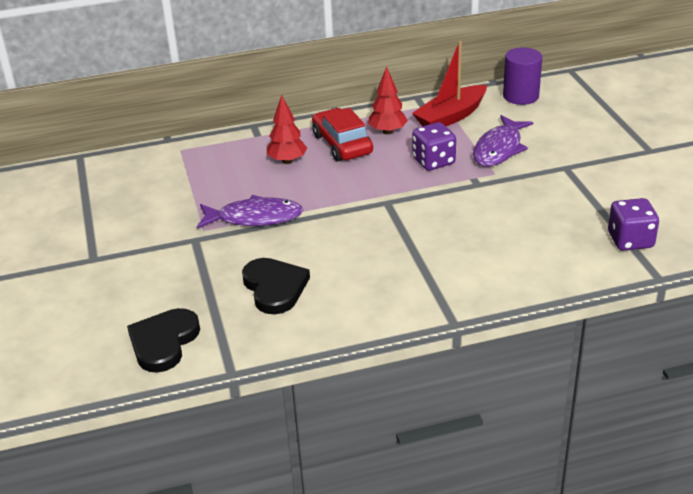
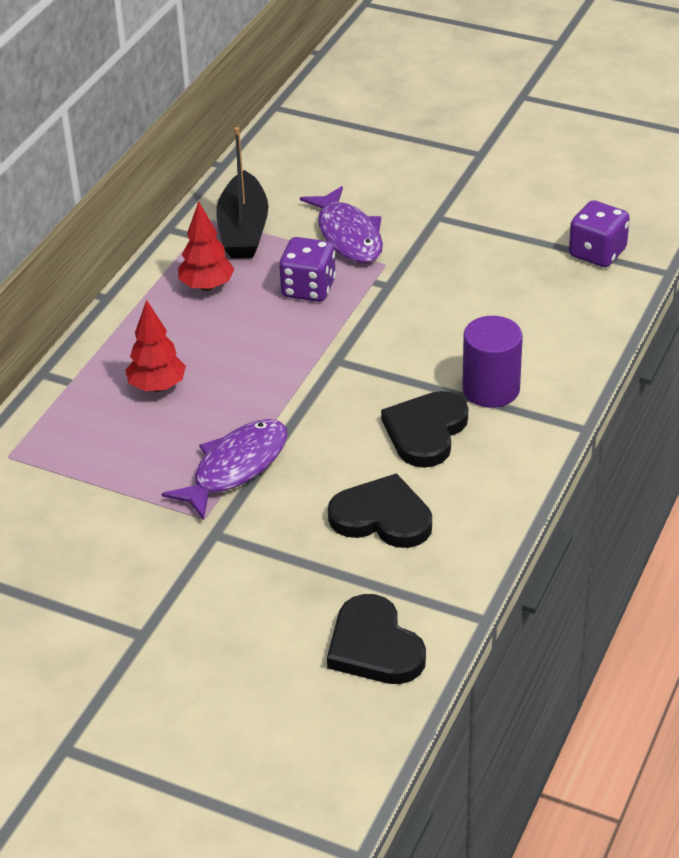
camera: 50 degrees left, 5 degrees up
(342, 144) = (183, 330): red car -> none
(368, 264) = (426, 432): none -> black heart
(451, 117) = (243, 230): red boat -> black boat
(520, 96) = (275, 165): purple cylinder -> purple cylinder (491, 389)

